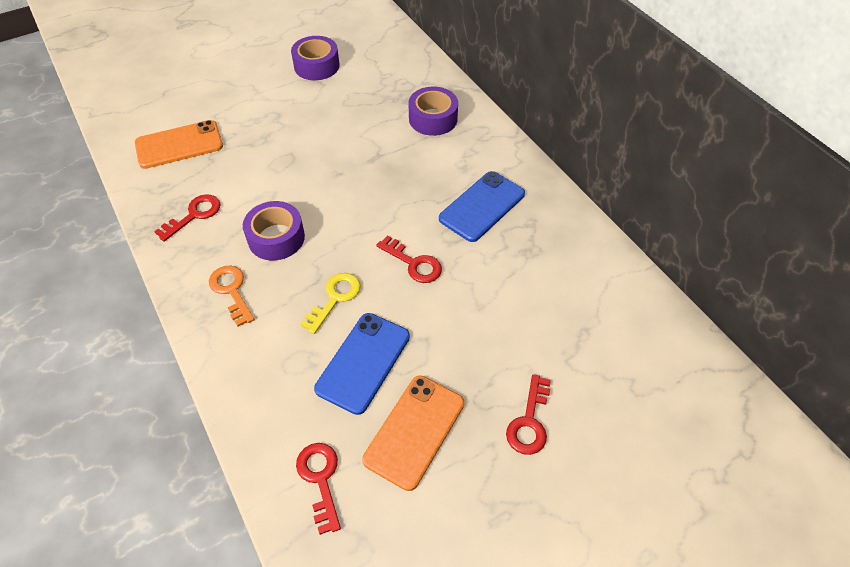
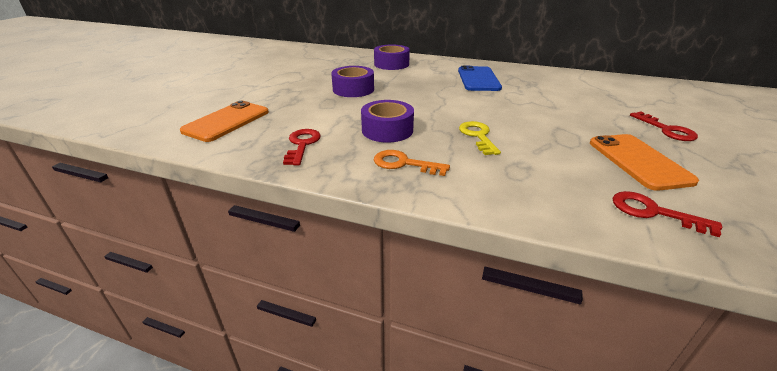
camera: 40 degrees left, 20 degrees down
(316, 66) = (281, 67): purple tape -> purple tape (353, 89)
(363, 362) = (551, 151): blue phone -> none
(414, 263) = (490, 107): red key -> none

